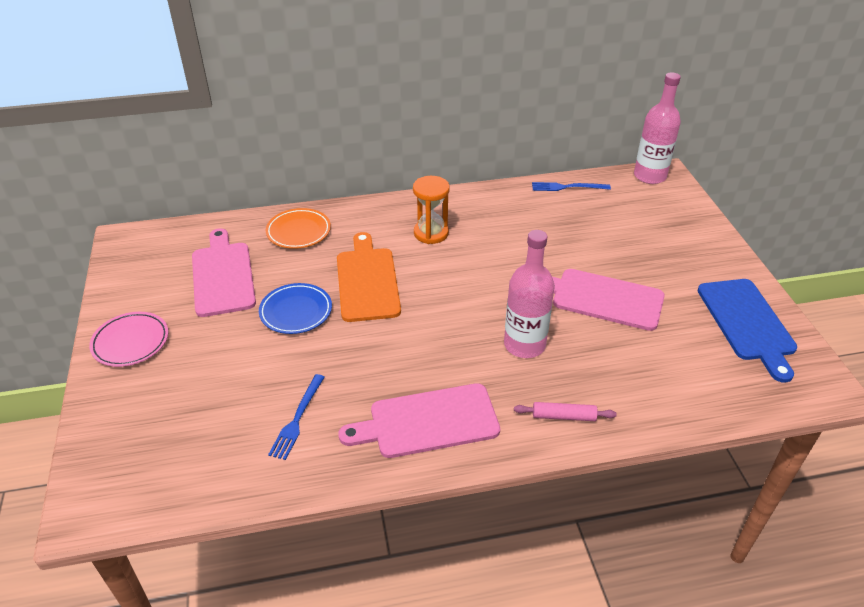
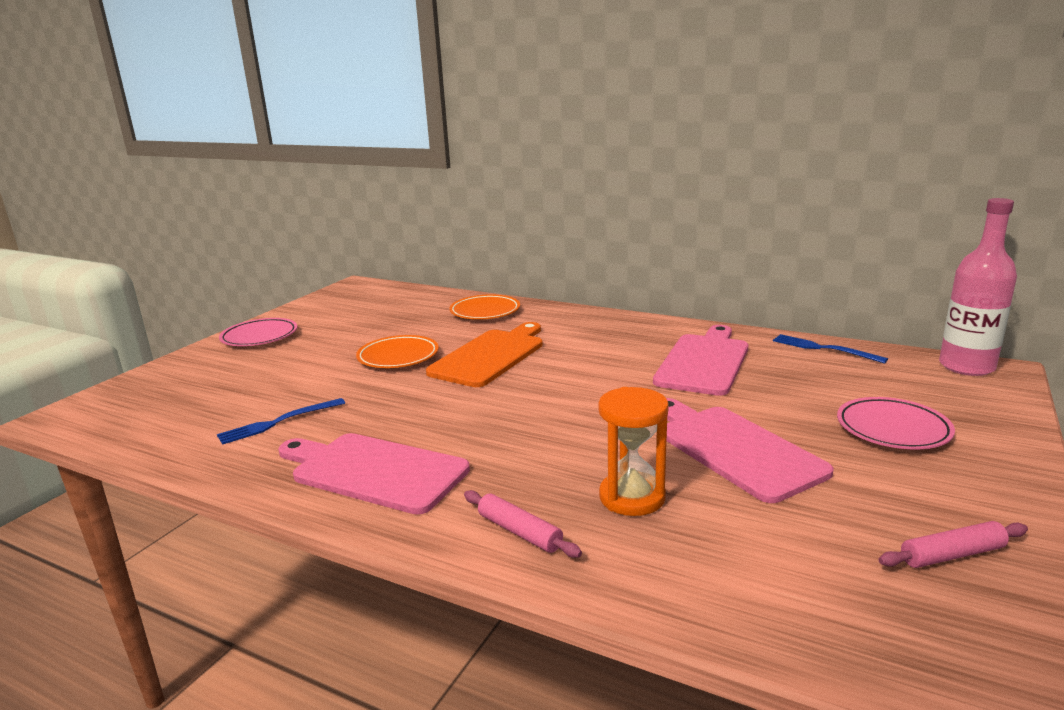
camera: 40 degrees right, 20 degrees down
(223, 275) = (383, 320): pink cutting board -> pink cutting board (704, 362)
(296, 312) = (398, 357): blue plate -> orange plate
(431, 233) = (605, 342): orange hourglass -> orange hourglass (632, 497)
(524, 345) = (572, 453): pink bottle -> none
(658, 246) = (893, 429): none -> pink plate
(747, 323) = (952, 555): blue cutting board -> pink rolling pin

